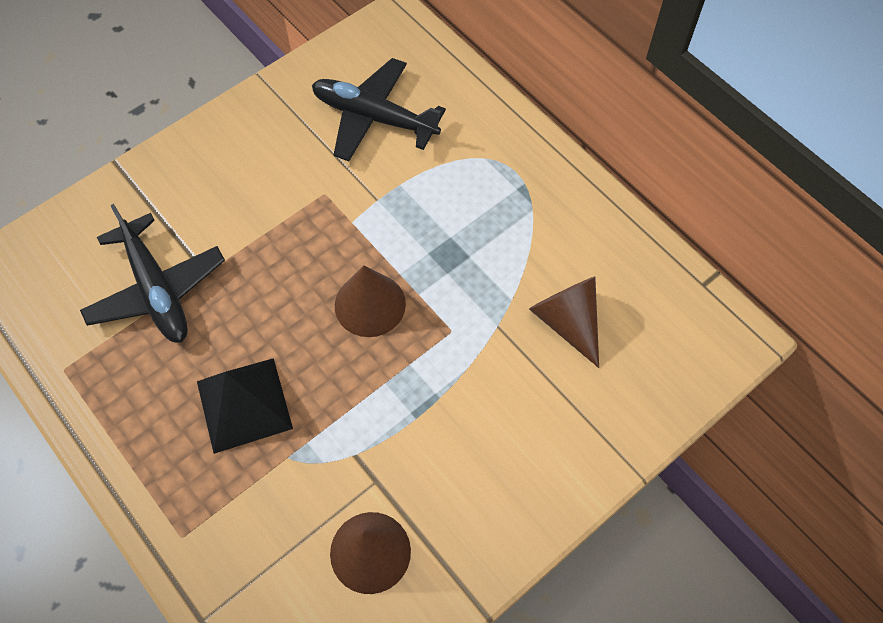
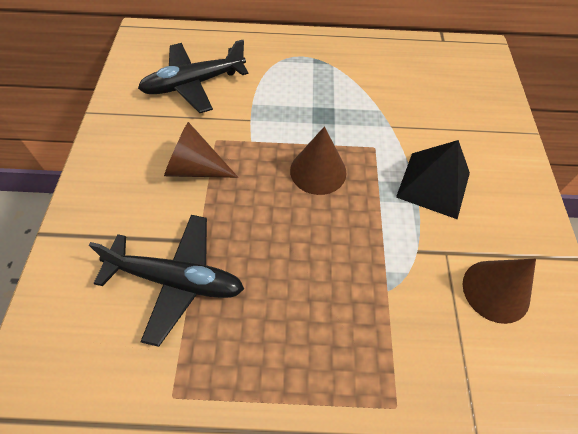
camera: 50 degrees left, 5 degrees down
(244, 404) = (324, 289): black pyramid -> black pyramid (433, 184)
(567, 322) = (417, 98): brown cone -> brown cone (195, 168)

